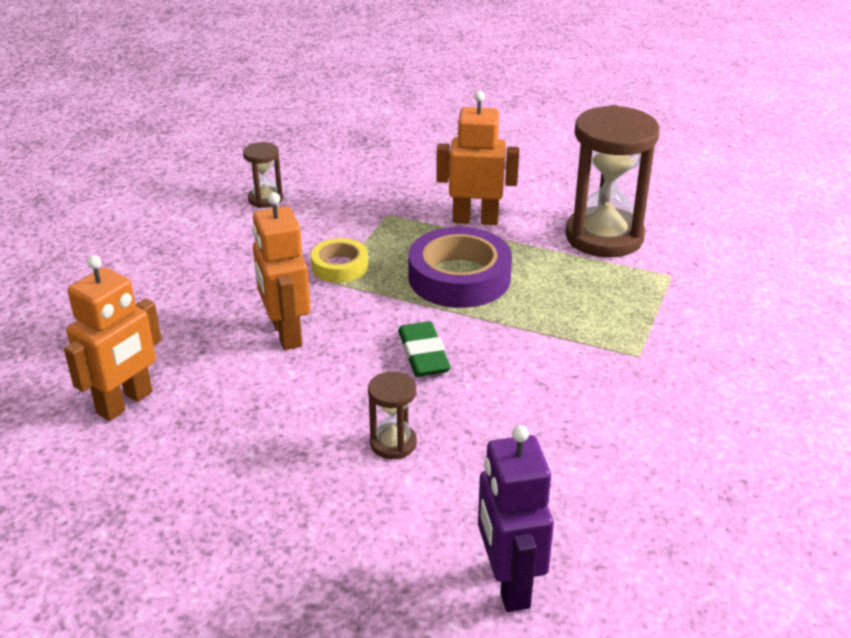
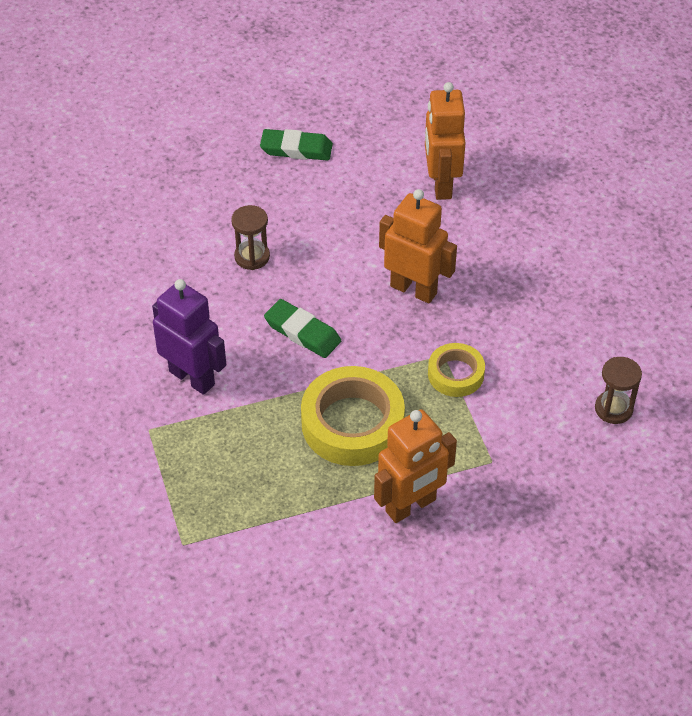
camera: 140 degrees right, 15 degrees up
(200, 535) = (296, 149): none -> green eraser
(459, 277) = (352, 423): purple tape -> yellow tape
(508, 584) = (110, 219): purple robot -> purple robot (192, 378)
(604, 237) = (278, 560): brown hourglass -> none

